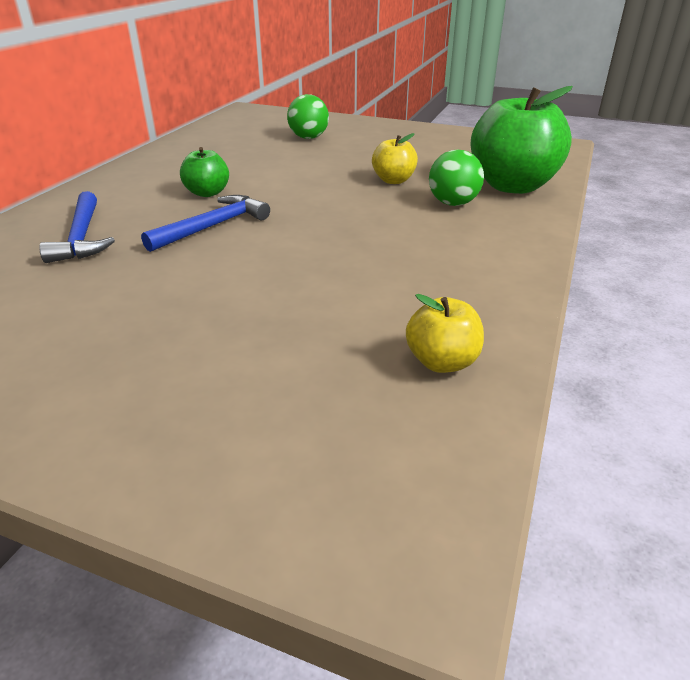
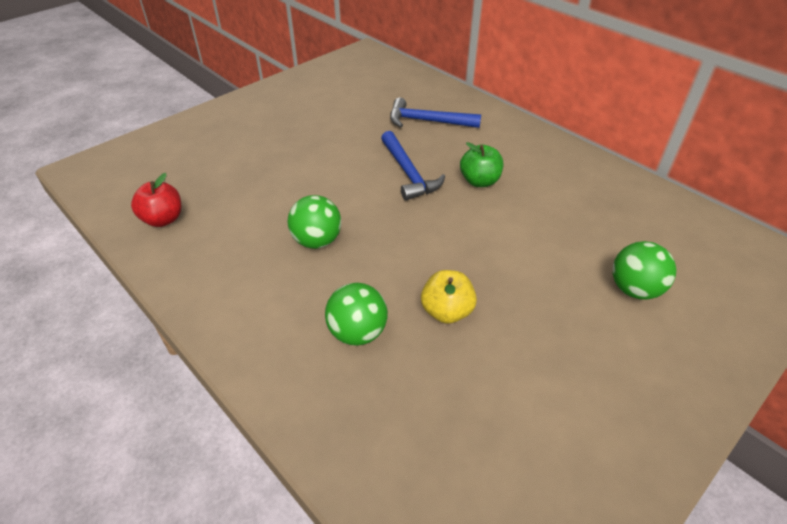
camera: 115 degrees right, 10 degrees up
(370, 245) = (317, 241): none -> green ball
(442, 362) = (163, 219): yellow apple -> red apple
(512, 186) = (369, 419): green apple -> none

